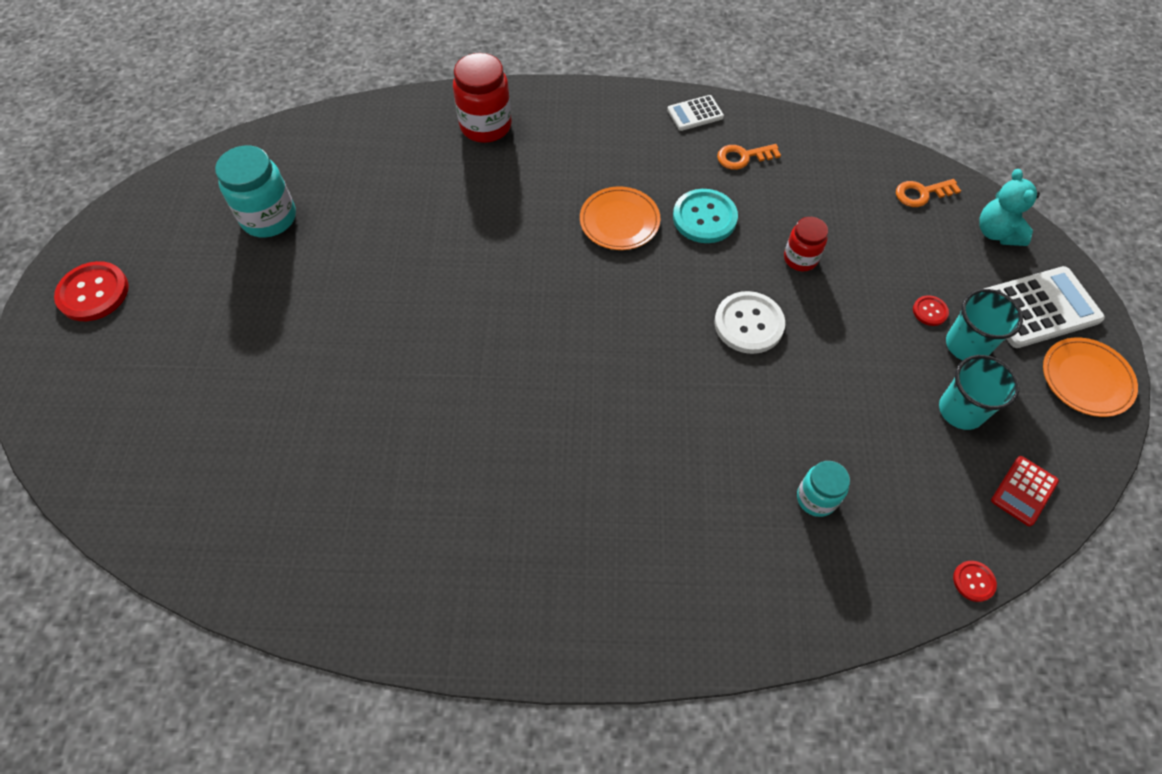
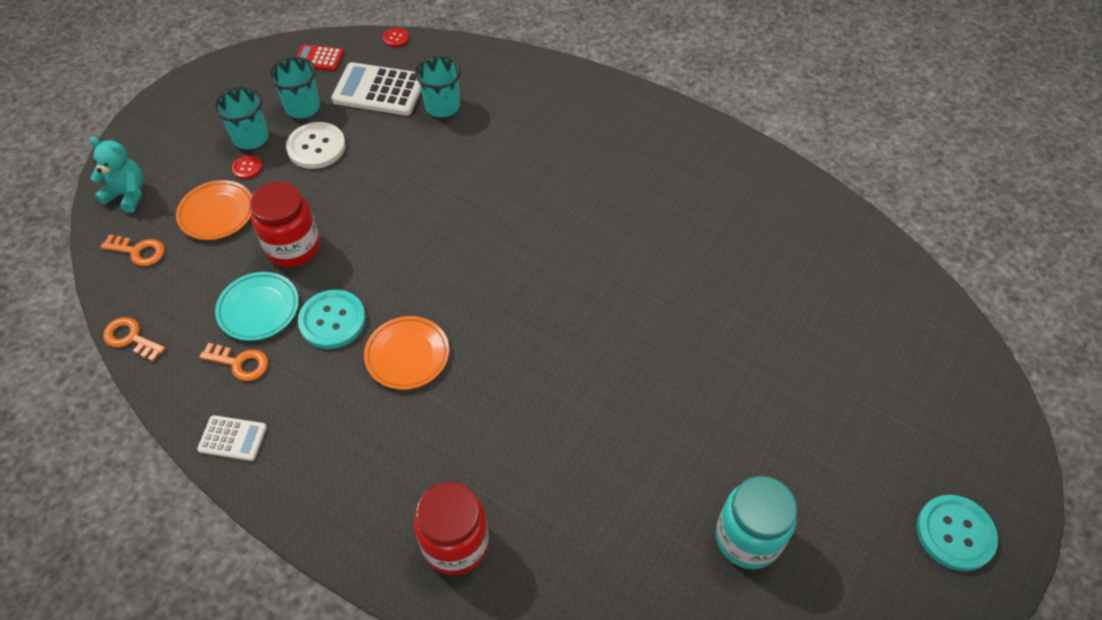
camera: 150 degrees left, 5 degrees down
(93, 293) = (955, 533): red button -> turquoise button
(748, 324) = (382, 220): white button -> white button (316, 147)
(773, 198) = (258, 308): none -> turquoise plate
(800, 259) = (293, 248): red jar -> red jar, size x1.65
(816, 498) = (442, 106): turquoise jar -> turquoise cup
(842, 135) = (131, 338): none -> orange key
(997, 232) = (127, 194): turquoise teddy bear -> turquoise teddy bear turned 90 degrees counterclockwise
(1024, 491) = (319, 58): red calculator -> red calculator turned 150 degrees counterclockwise
(1039, 308) = (174, 135): white calculator -> white calculator (379, 90)
(1086, 379) = (205, 87): orange plate -> orange plate (217, 213)

